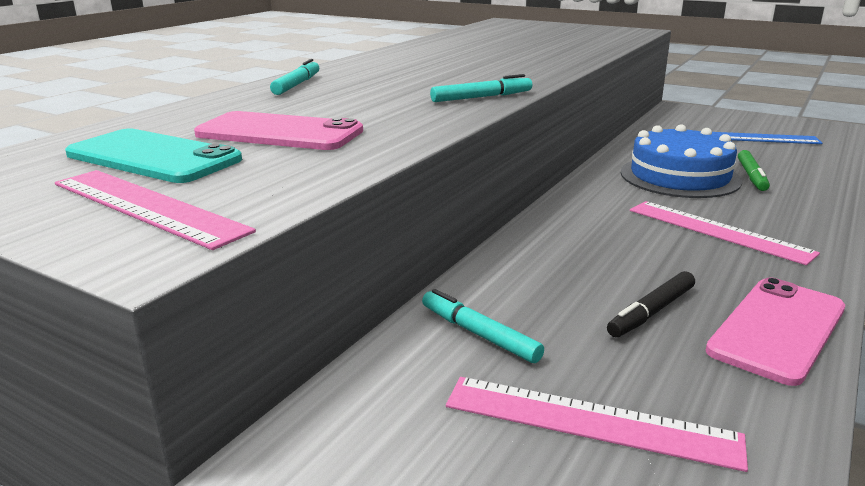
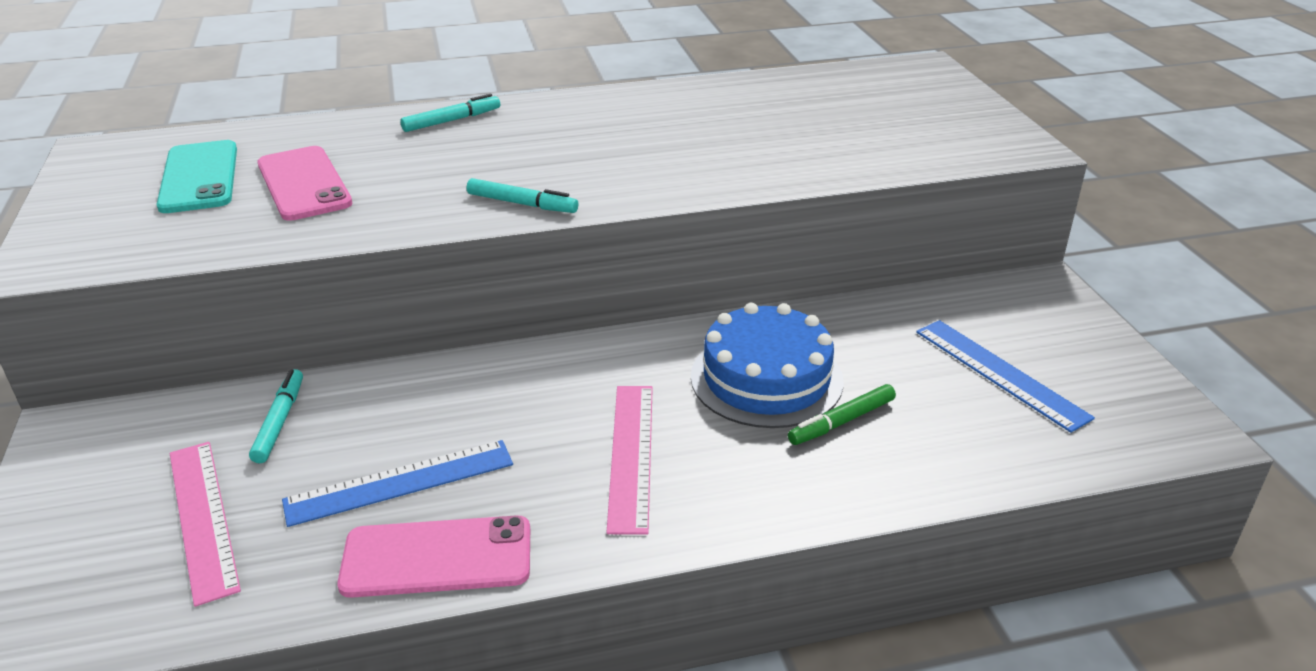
camera: 45 degrees right, 10 degrees up
(147, 206) = (108, 226): pink ruler -> none
(651, 312) = (400, 482): black marker -> blue ruler

